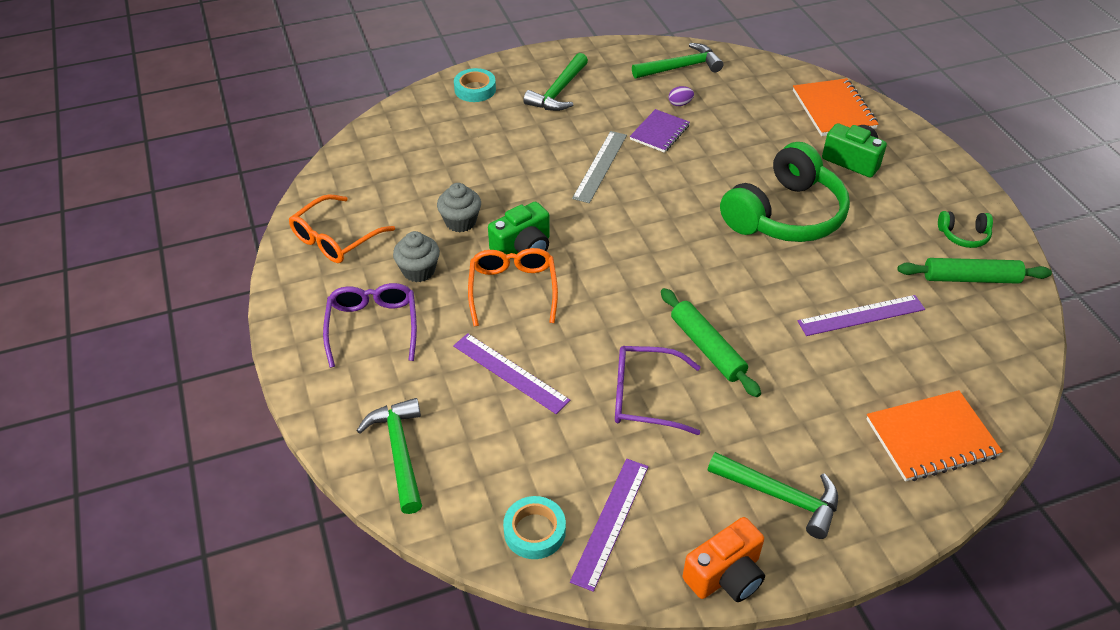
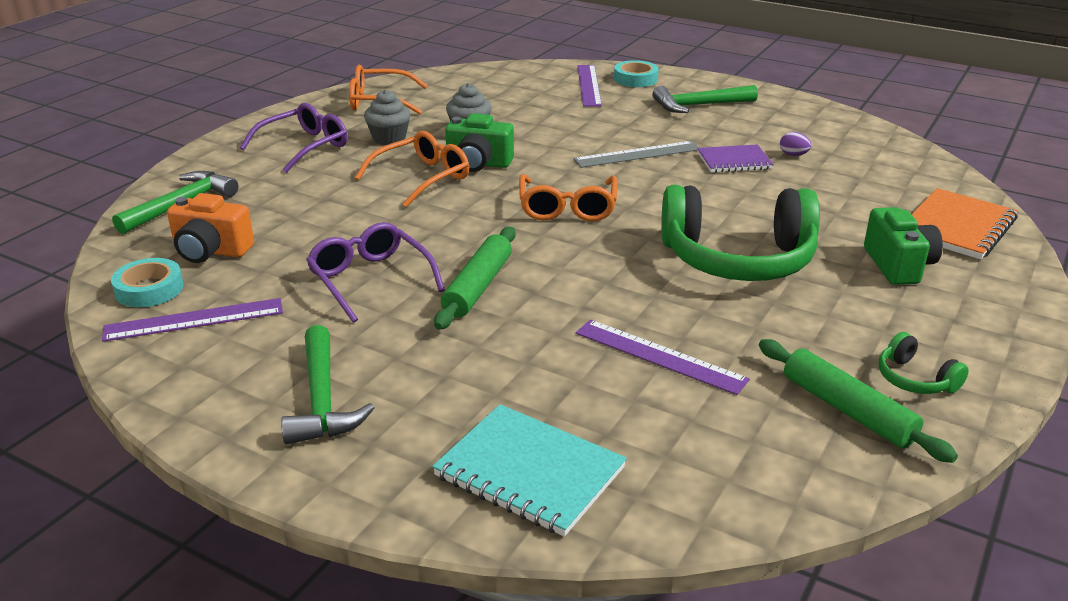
camera: 50 degrees right, 15 degrees down
(510, 373) = (322, 212): purple ruler -> purple ruler (588, 85)
(642, 245) = (567, 208): none -> orange glasses
(681, 67) = (846, 137): green hammer -> none
(725, 575) = (182, 404): orange camera -> orange camera (211, 251)
(931, 438) = (529, 472): orange notebook -> turquoise notebook

